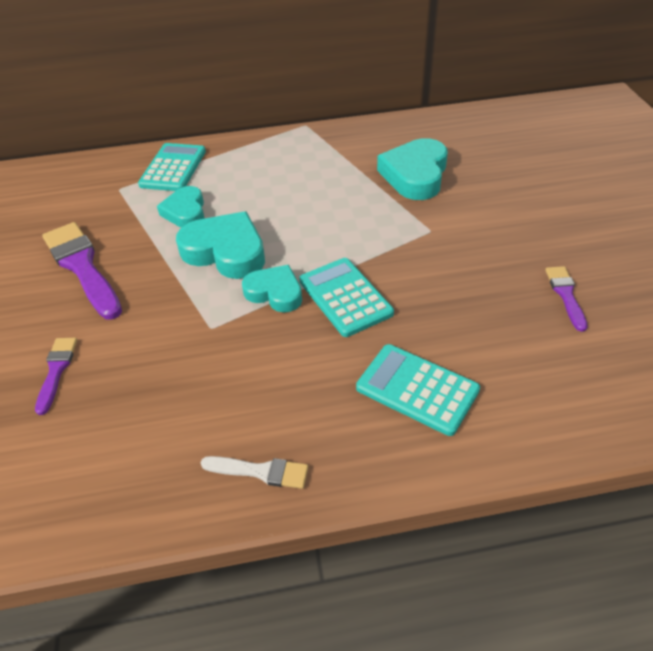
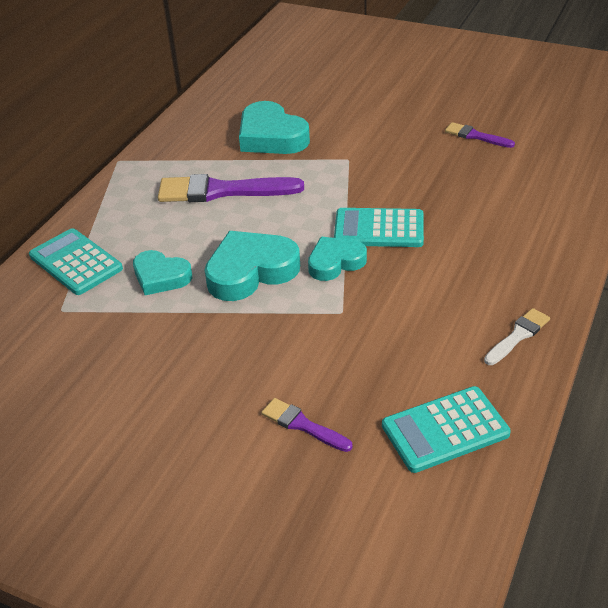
camera: 55 degrees left, 5 degrees down
(82, 267) = (166, 370): purple brush -> purple brush (222, 191)
(417, 389) = (503, 234): turquoise calculator -> turquoise calculator (445, 430)

